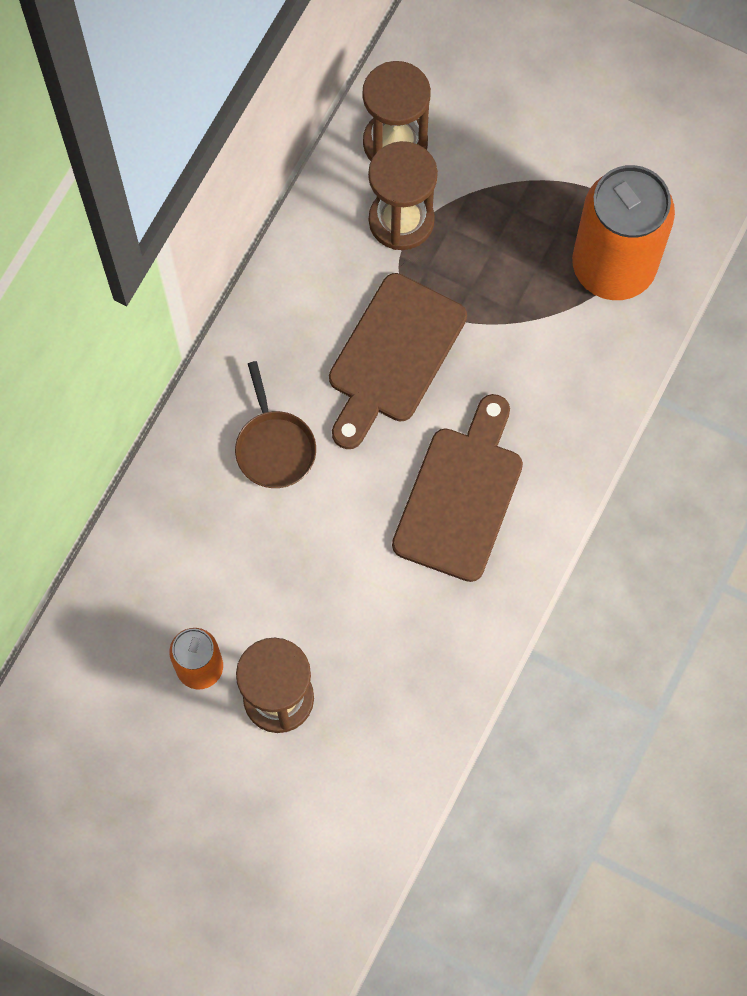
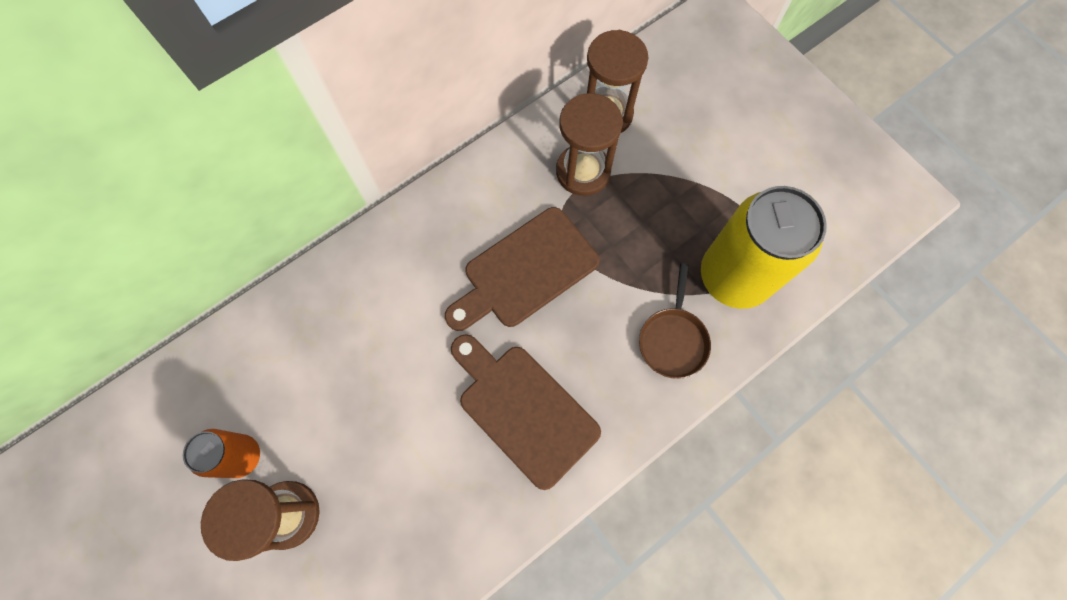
camera: 25 degrees right, 0 degrees up
(274, 447) = (397, 302): brown pan -> brown pan (673, 339)
(461, 495) = (523, 409): brown cutting board -> brown cutting board turned 90 degrees counterclockwise
(613, 266) = (734, 276): orange can -> yellow can

